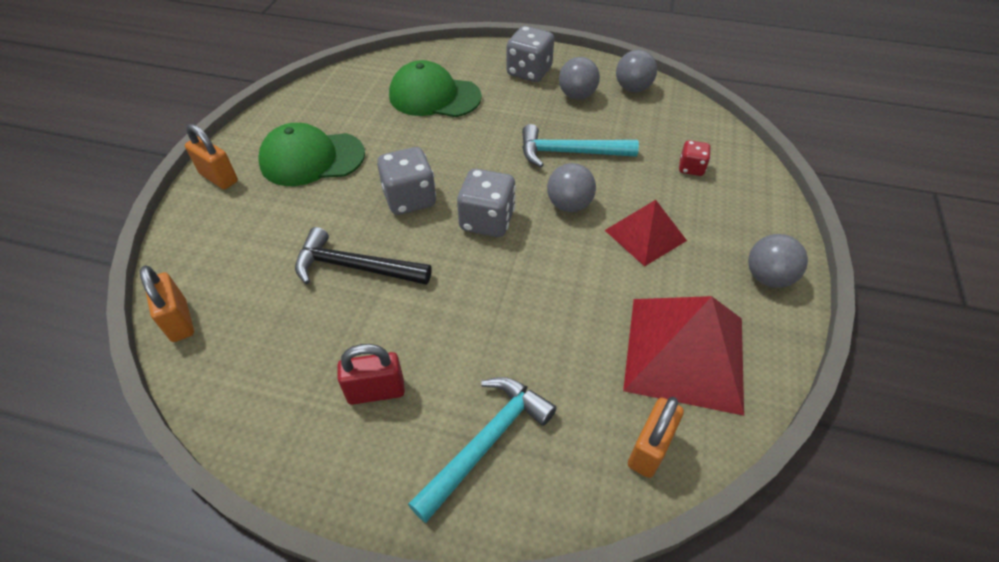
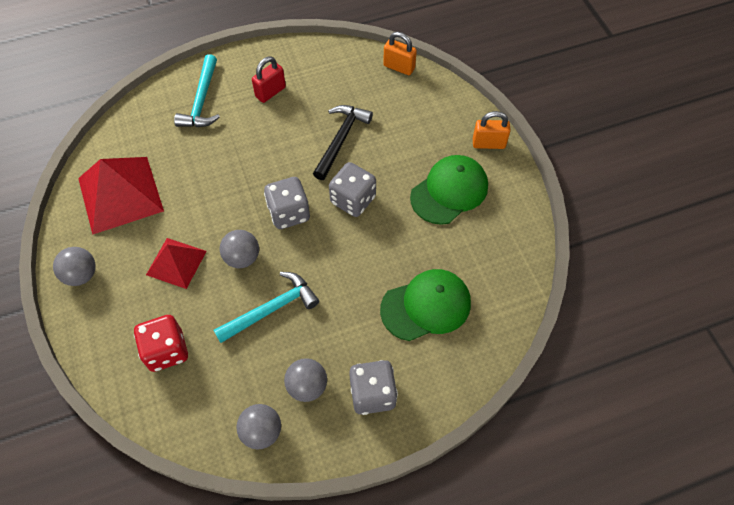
camera: 145 degrees right, 10 degrees up
(355, 267) = (341, 139): black hammer -> black hammer turned 45 degrees counterclockwise
(649, 449) = (122, 138): orange padlock -> none
(691, 168) = (166, 350): red dice -> red dice, size x1.76

